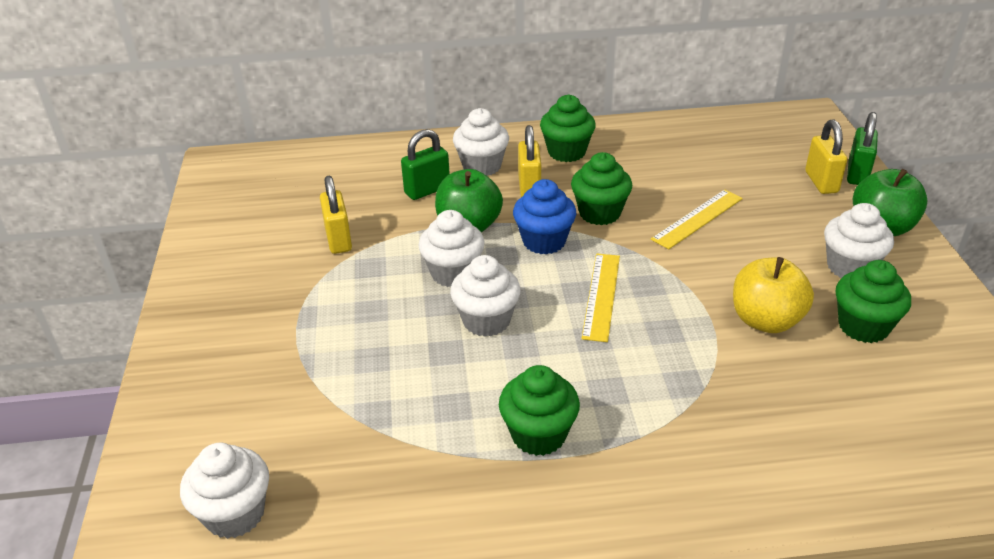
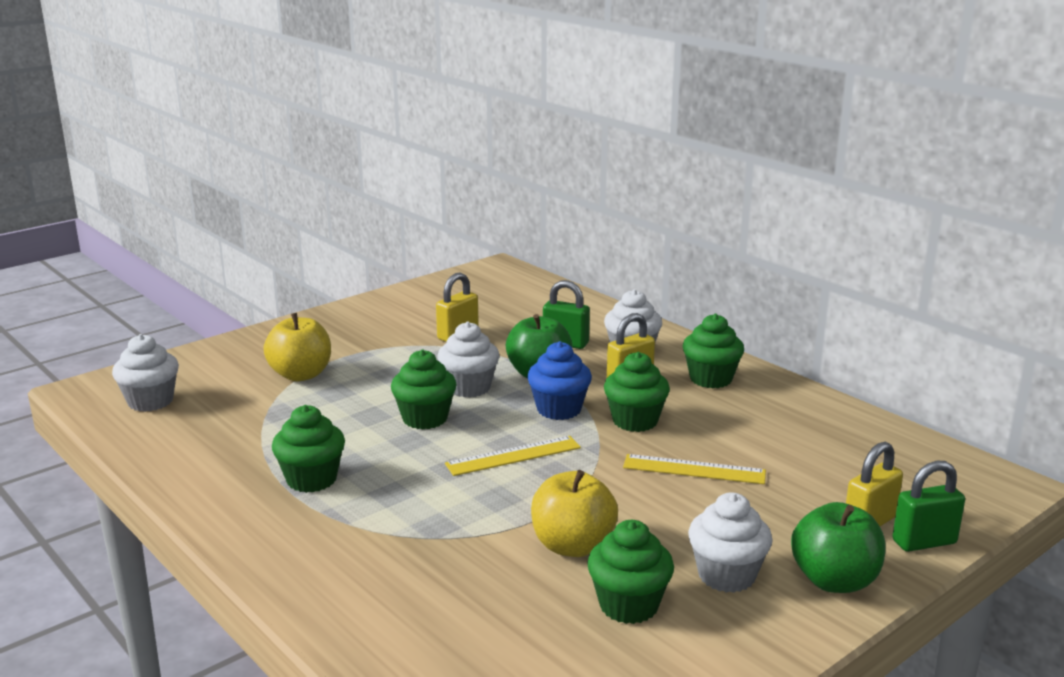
camera: 55 degrees right, 15 degrees down
(304, 370) = (301, 375): none -> yellow apple
(486, 320) = (425, 418): white cupcake -> green cupcake

